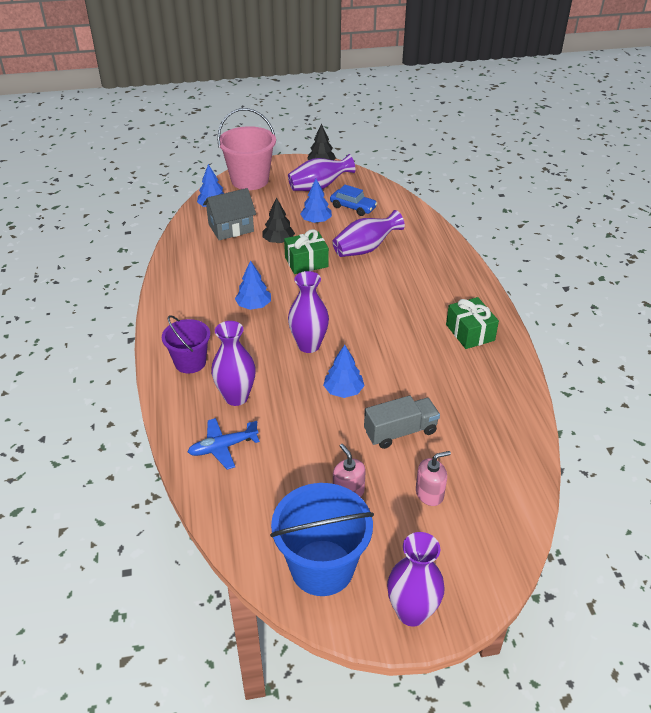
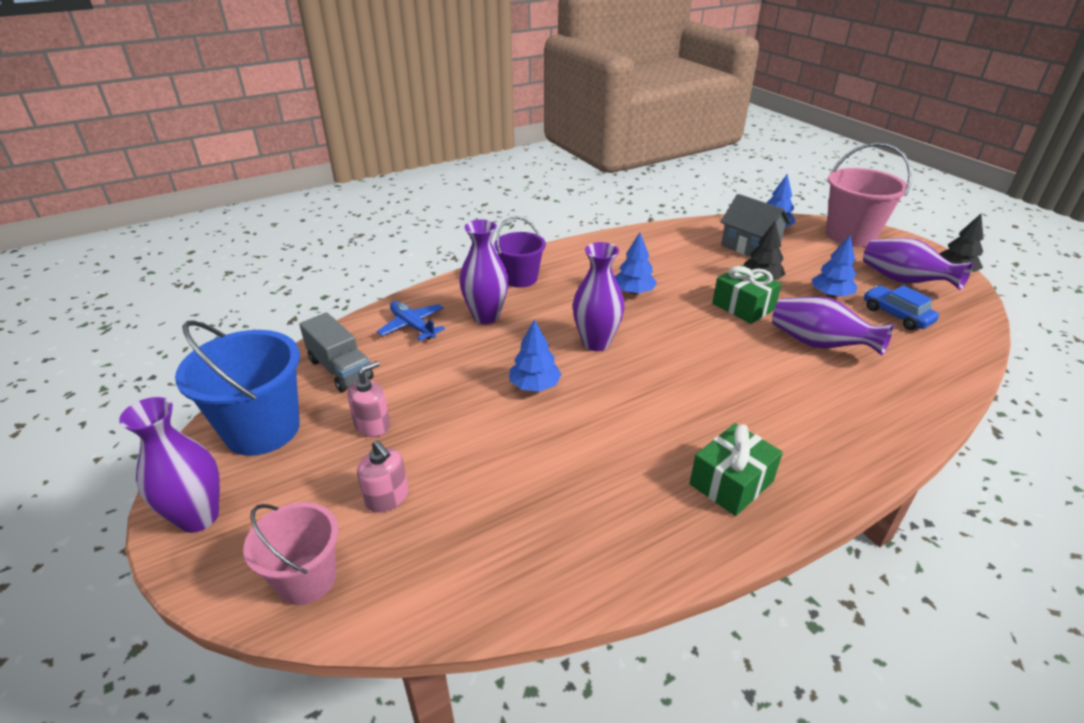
camera: 70 degrees right, 5 degrees down
(353, 207) = (896, 315): blue car -> blue car turned 135 degrees clockwise
(400, 432) = (486, 448): grey truck -> grey truck (340, 369)
(489, 545) = (307, 579): none -> pink bucket

